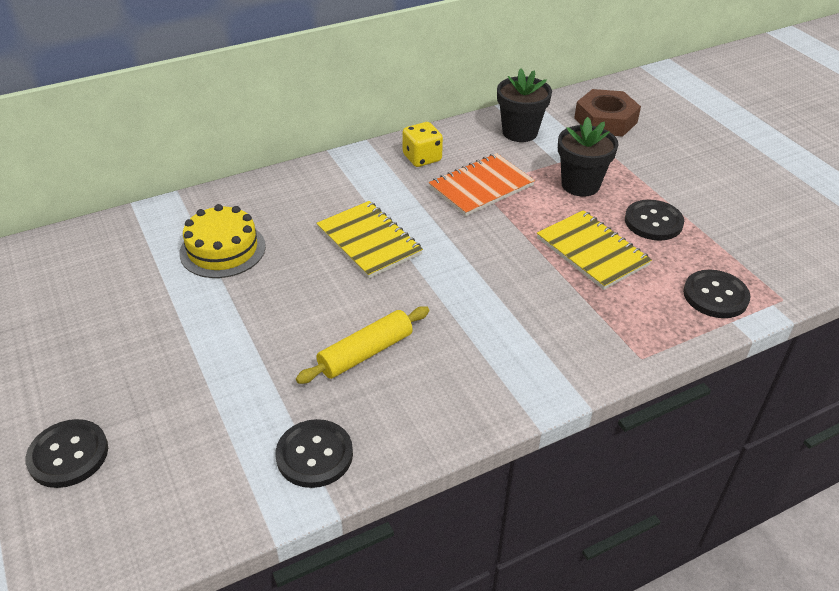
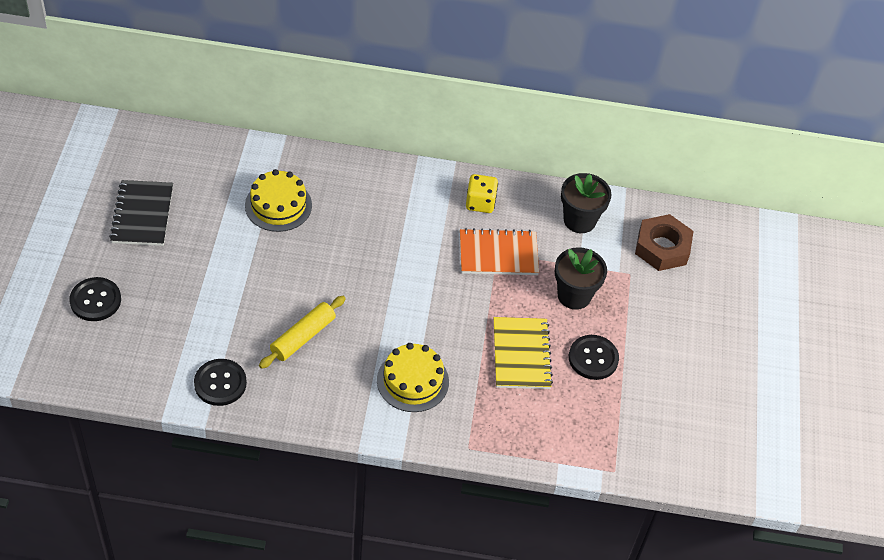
camera: 30 degrees right, 10 degrees up
(63, 333) = (142, 215): none -> black notebook
(365, 353) = (303, 337): yellow rolling pin -> yellow rolling pin turned 45 degrees counterclockwise
(369, 241) = (377, 255): yellow notebook -> none
(521, 329) = (412, 381): none -> yellow cake
(715, 296) = (569, 439): black button -> none

